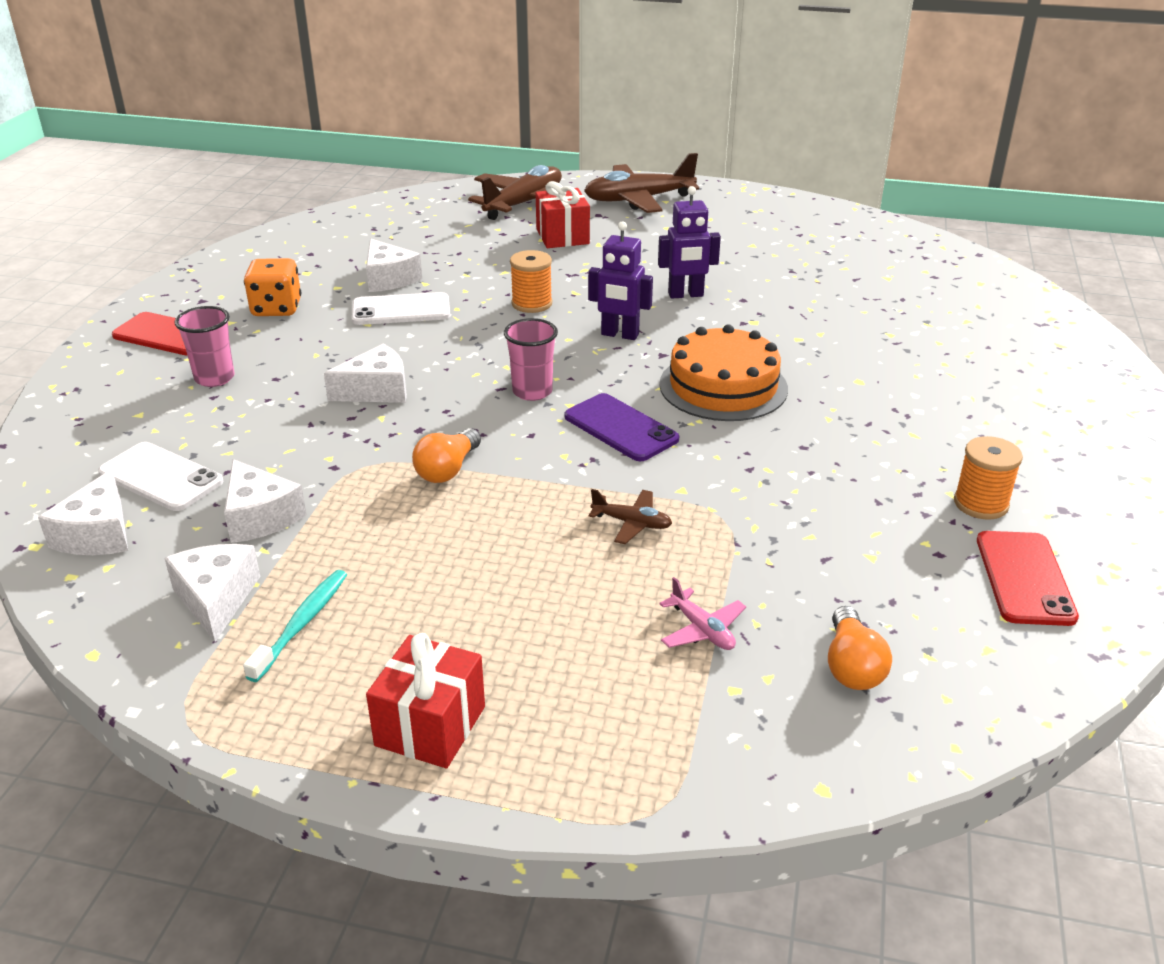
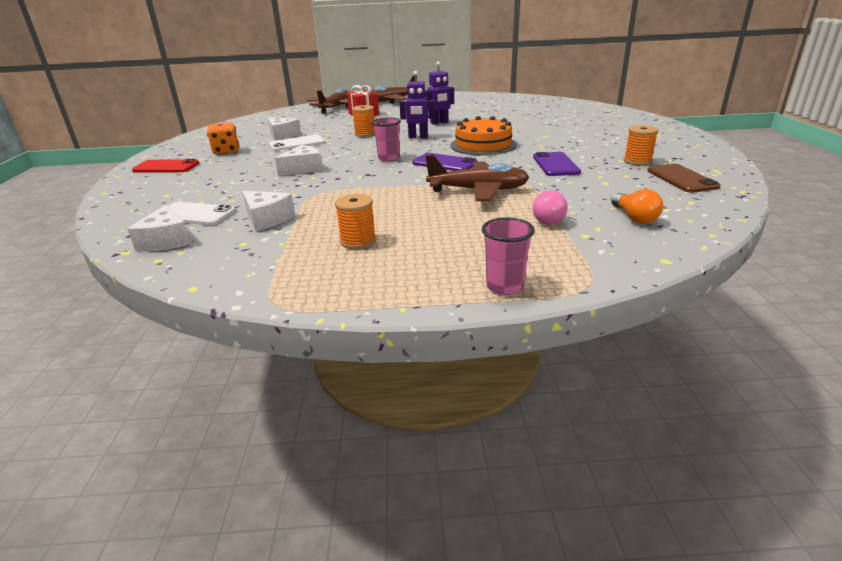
camera: 15 degrees left, 5 degrees down
(214, 378) = (205, 177): pink cup -> pink cup (504, 286)
(216, 599) = (261, 253): white cheese -> none
(302, 624) = (322, 253): turquoise toothbrush -> none
(368, 608) = (358, 241): none -> orange spool
(430, 726) = (432, 278): red gift -> none
(447, 470) = (364, 188): orange light bulb -> none
(632, 523) = (478, 190): brown plane -> brown plane, size x2.17
(702, 630) = (548, 218): pink plane -> pink light bulb
(817, 479) = (555, 165): none -> purple phone
(1024, 578) = (681, 179): red phone -> brown phone

